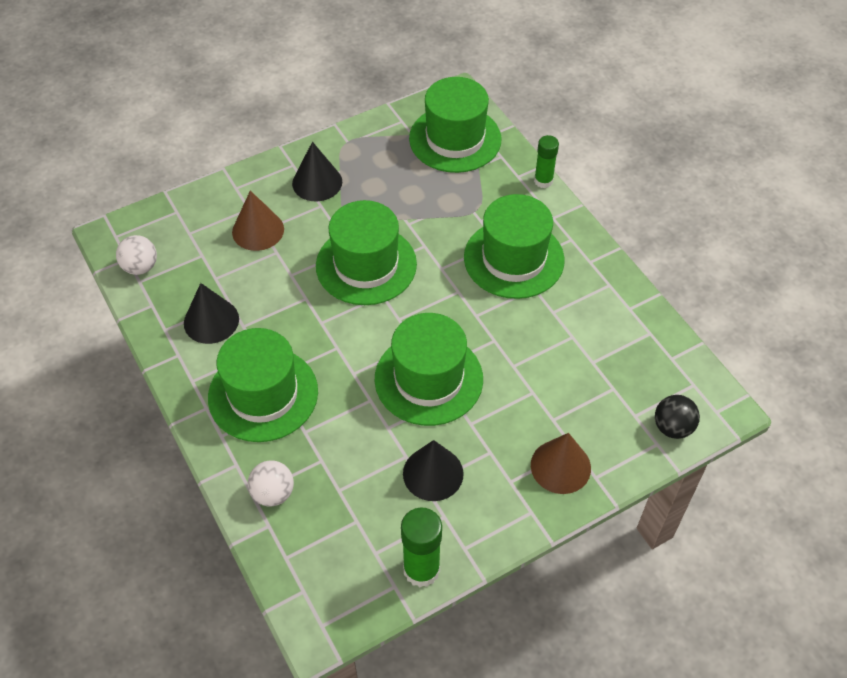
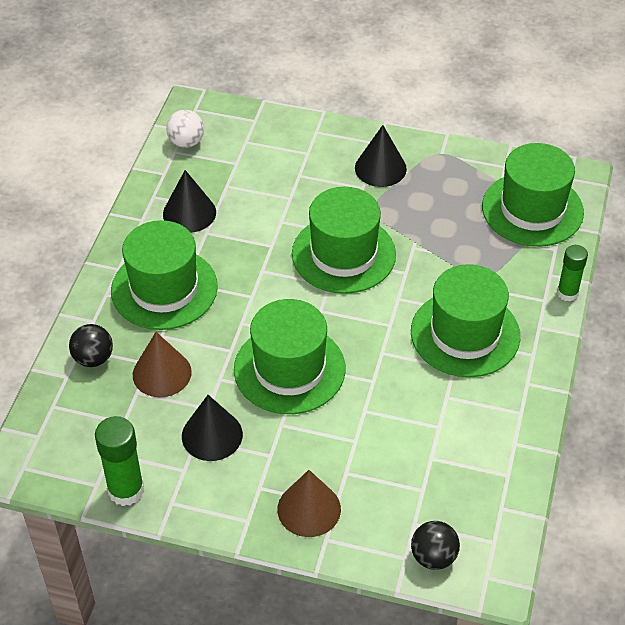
camera: 45 degrees right, 5 degrees down
(258, 230) = (295, 173): brown cone -> brown cone (162, 373)
(273, 493) = (93, 358): white ball -> black ball

